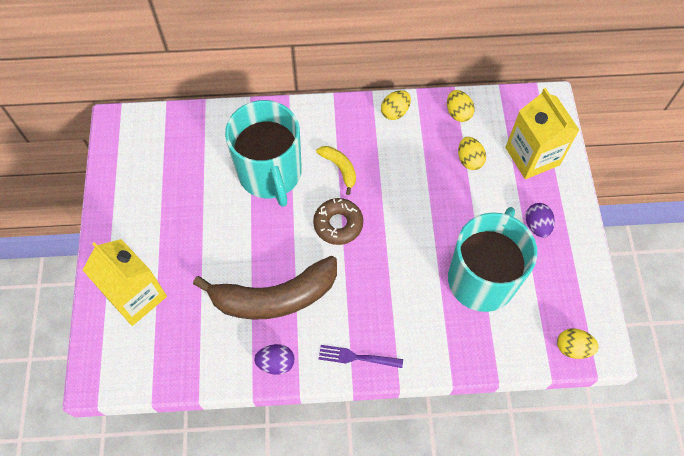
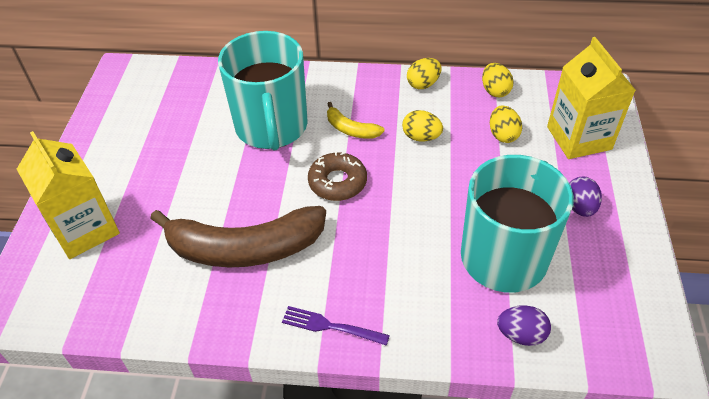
camera: 10 degrees right, 15 degrees down
(276, 363) = (228, 320): purple egg -> purple egg (521, 334)
(340, 168) = (351, 129): yellow banana -> yellow banana turned 150 degrees clockwise
(572, 348) = (619, 350): yellow egg -> yellow egg (421, 137)

